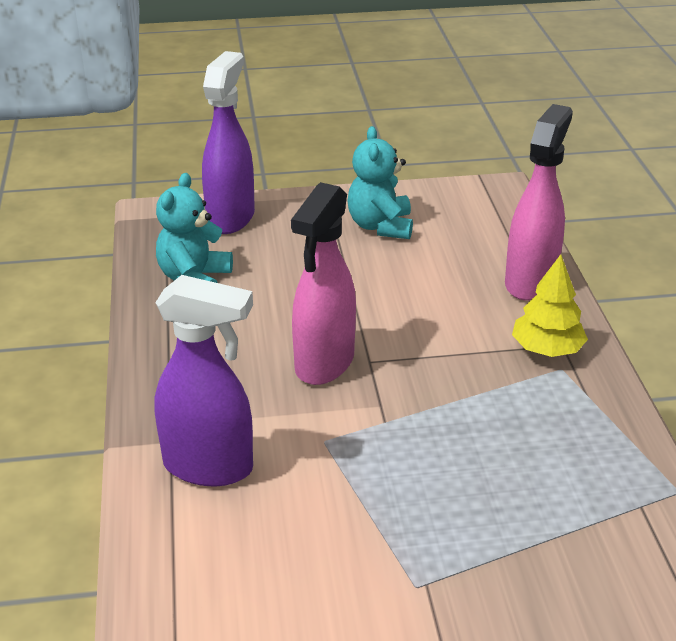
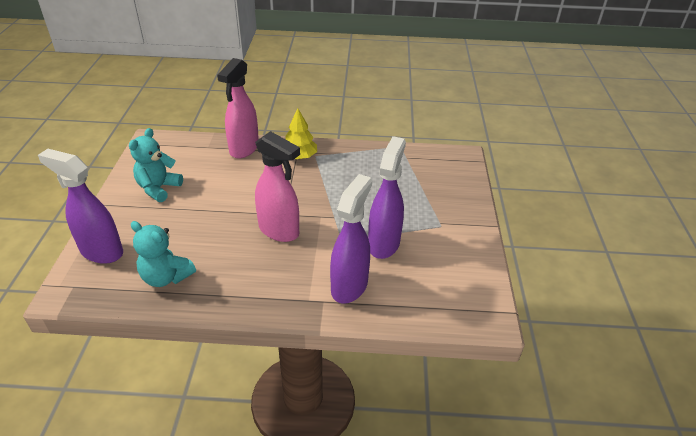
camera: 80 degrees left, 5 degrees up
(331, 499) = (384, 243): none -> purple spray bottle
(380, 226) = (158, 188): turquoise teddy bear -> turquoise teddy bear turned 105 degrees clockwise
(530, 282) = (244, 149): pink spray bottle -> pink spray bottle turned 105 degrees counterclockwise

